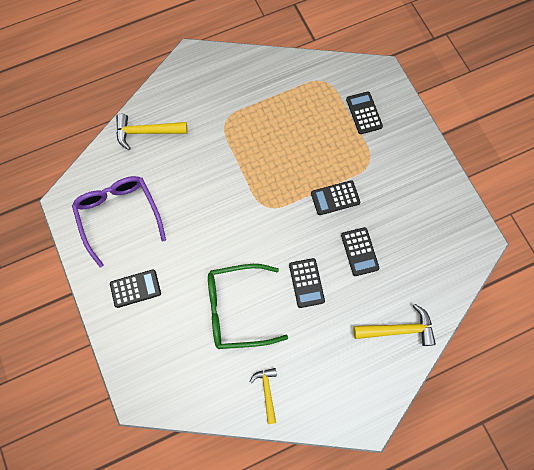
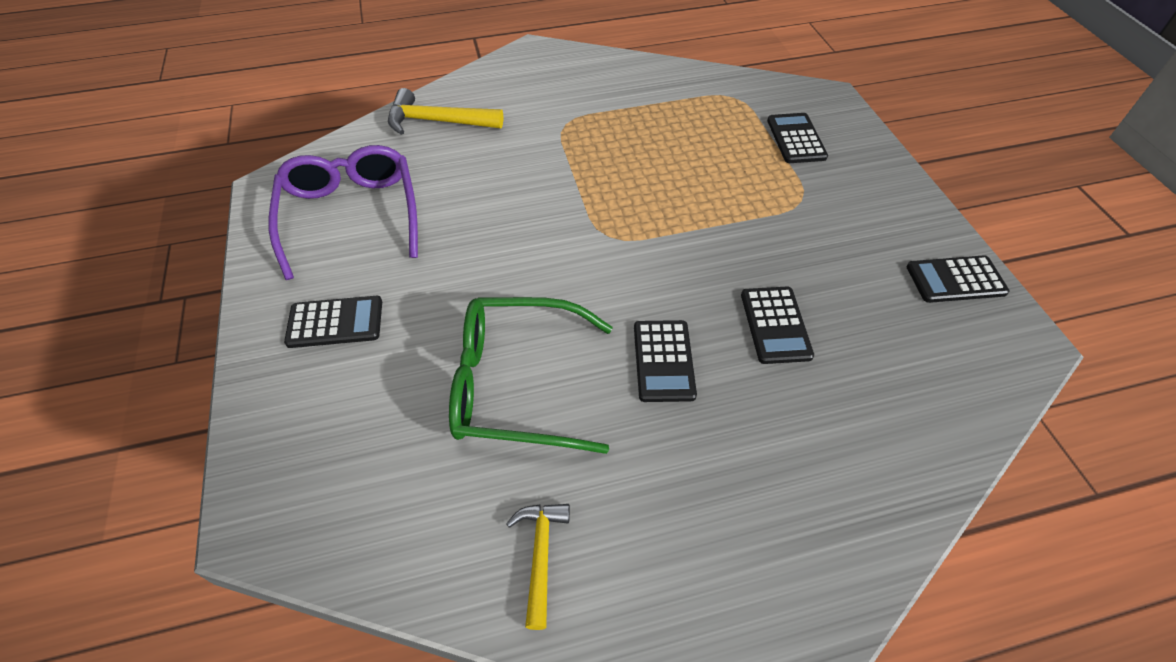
camera: 10 degrees right, 20 degrees down
(335, 198) = (736, 240): black calculator -> black calculator (955, 280)
(398, 329) = (852, 476): yellow hammer -> none

